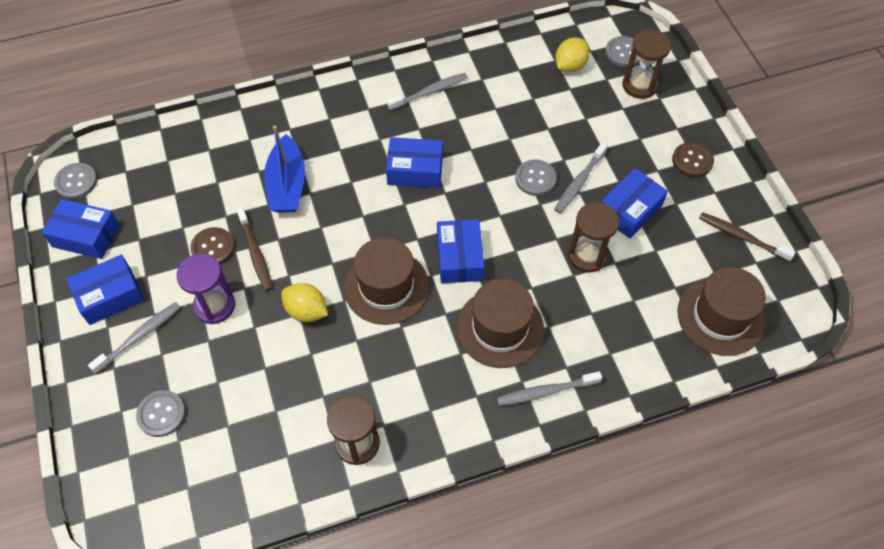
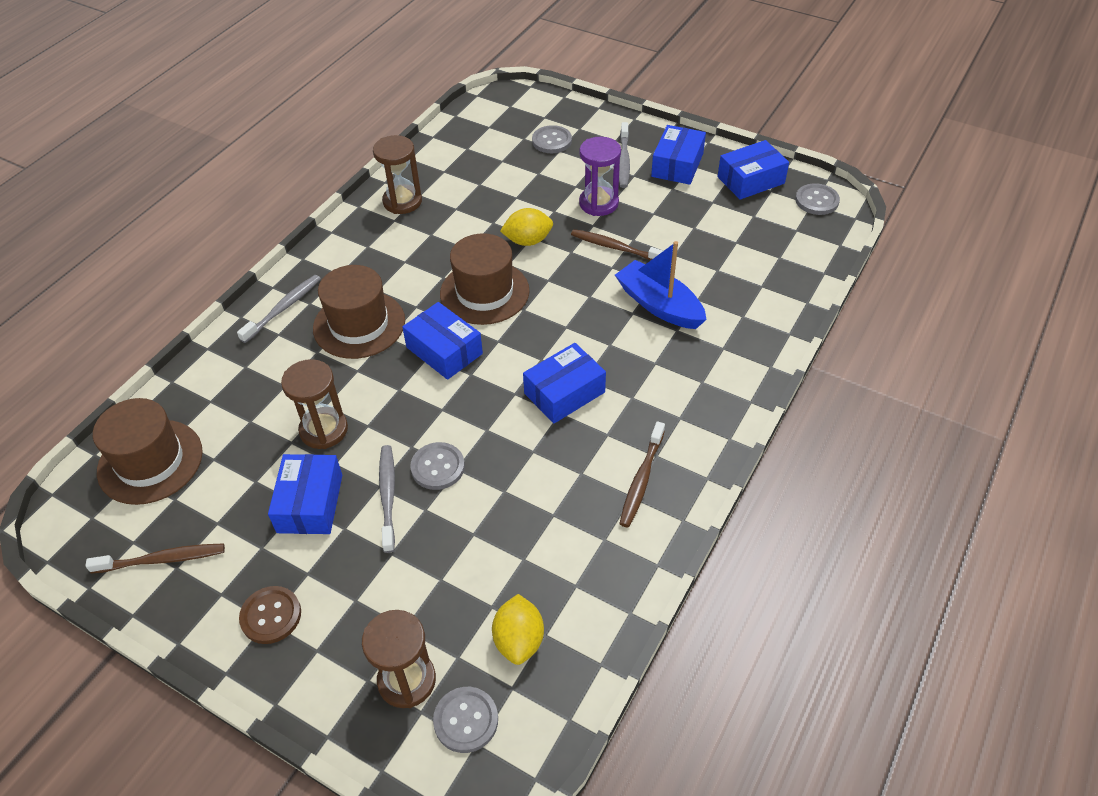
camera: 140 degrees right, 10 degrees down
(213, 247) = (652, 230): brown button -> none
(429, 92) = (641, 480): grey toothbrush -> brown toothbrush

